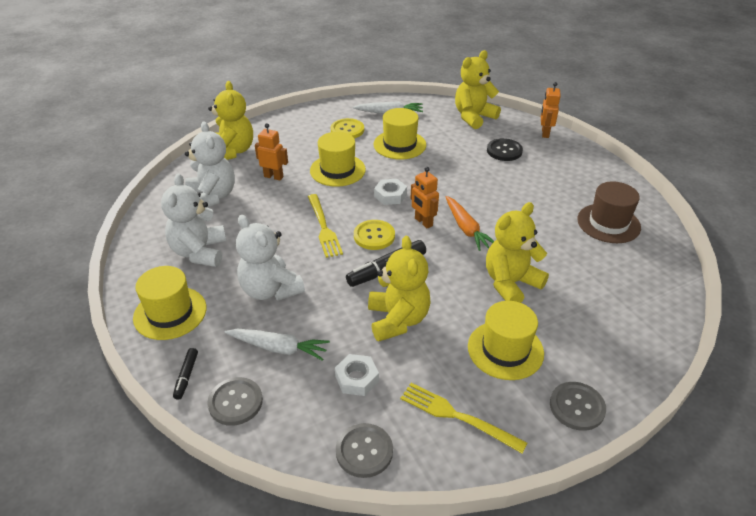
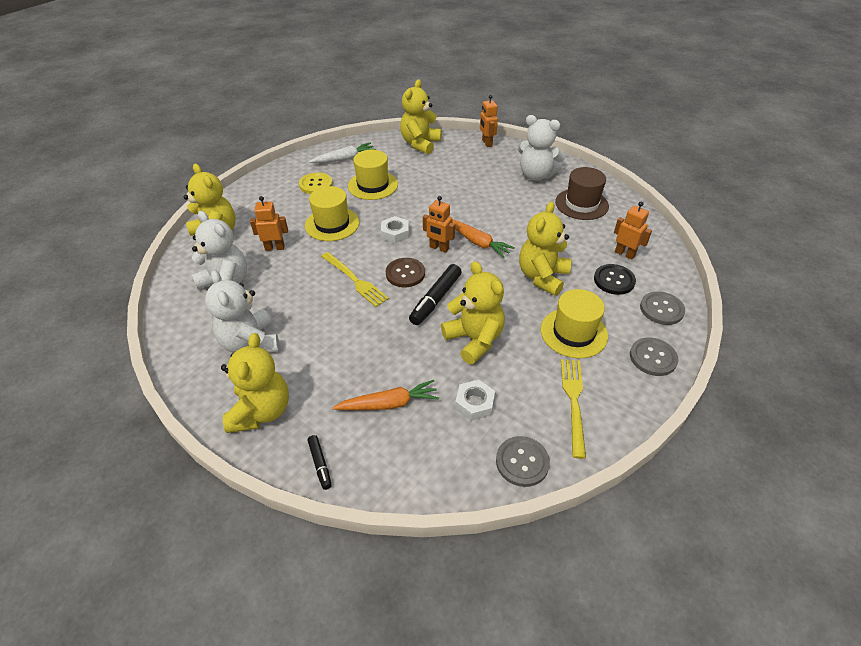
camera: 25 degrees left, 5 degrees up
(170, 313) = (261, 411): yellow hat -> yellow teddy bear
(235, 402) = (383, 468): grey button -> grey button (661, 309)
(270, 290) = (345, 354): white teddy bear -> white teddy bear (536, 175)
(279, 348) = (389, 404): white carrot -> orange carrot
(374, 236) = (405, 273): yellow button -> brown button
(457, 416) = (573, 401): yellow fork -> yellow fork turned 90 degrees clockwise
(504, 151) = (464, 167): black button -> black button (614, 280)
(622, 289) = (625, 254): none -> orange robot

